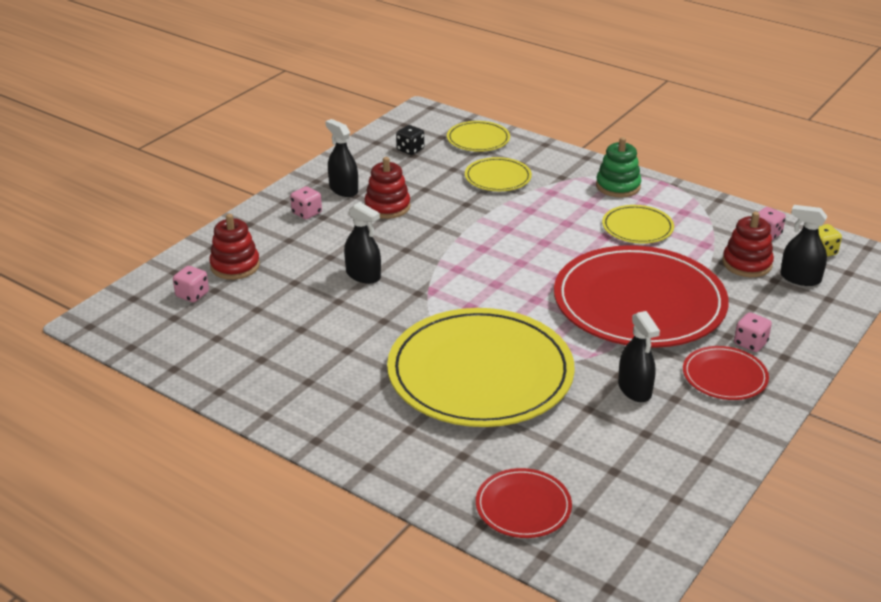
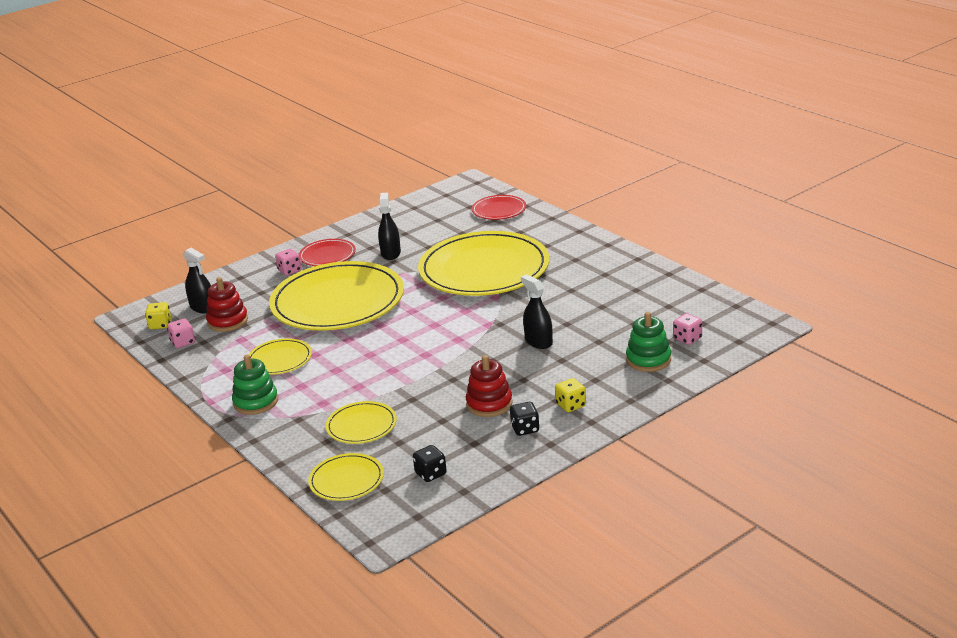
camera: 160 degrees left, 5 degrees down
(235, 266) = (648, 360): red stacking toy -> green stacking toy
(306, 213) = (571, 405): pink dice -> yellow dice
(343, 189) = (525, 429): black spray bottle -> black dice
(639, 302) = (337, 302): red plate -> yellow plate

